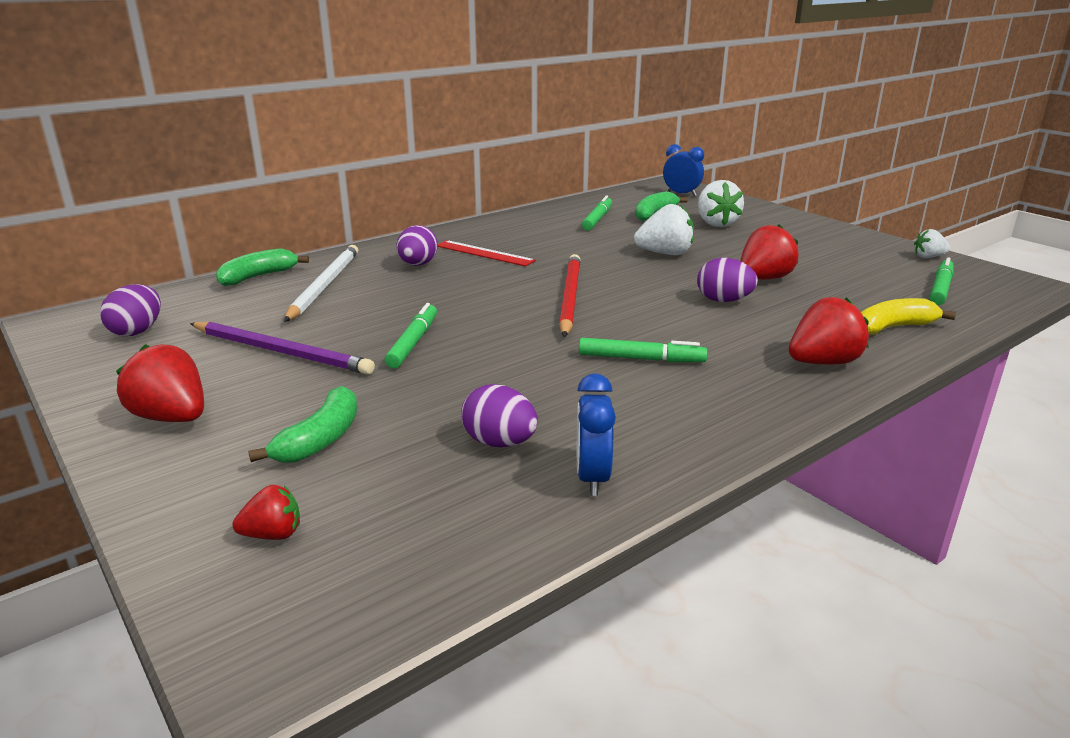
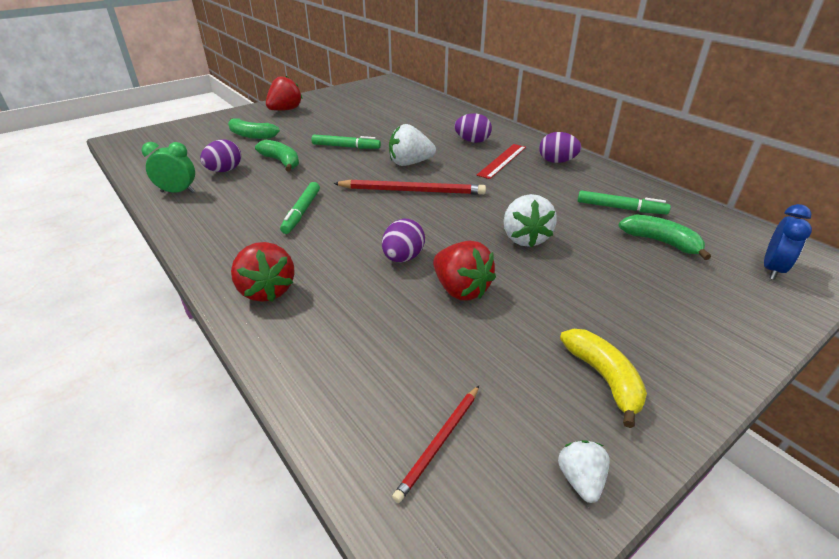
camera: 90 degrees right, 10 degrees up
(137, 331) = (373, 93): purple egg -> purple egg (556, 161)
(258, 277) = (445, 105): green banana -> green banana (281, 162)
(273, 534) = (187, 134): red strawberry -> none
(281, 352) = (343, 120): purple pencil -> none
(325, 285) = (432, 121): white pencil -> none
(592, 478) = (178, 192): blue clock -> green clock
(716, 223) = (648, 282): white strawberry -> white strawberry (410, 163)
(893, 327) = (324, 355): yellow banana -> yellow banana (603, 378)
(940, 288) = (439, 442): green marker -> red pencil

